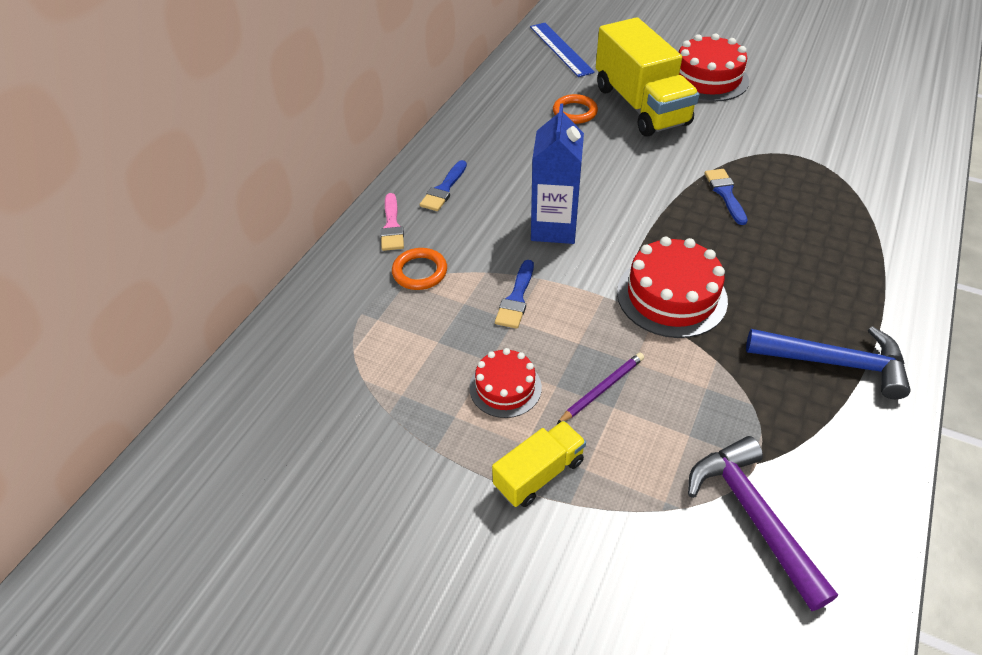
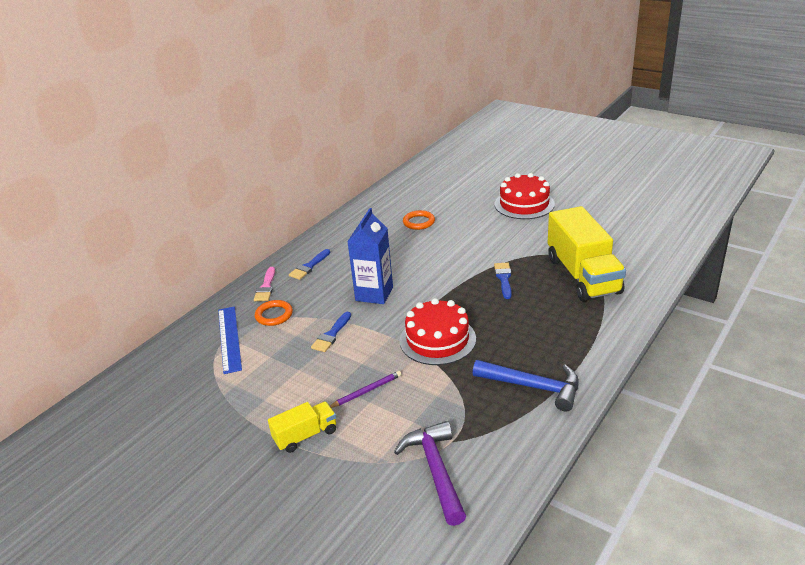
camera: 10 degrees right, 15 degrees down
(505, 387) = (303, 385): red cake -> none
(560, 49) = (426, 181): blue ruler -> blue ruler (229, 338)
(640, 105) = (468, 220): yellow truck -> yellow truck (583, 275)

